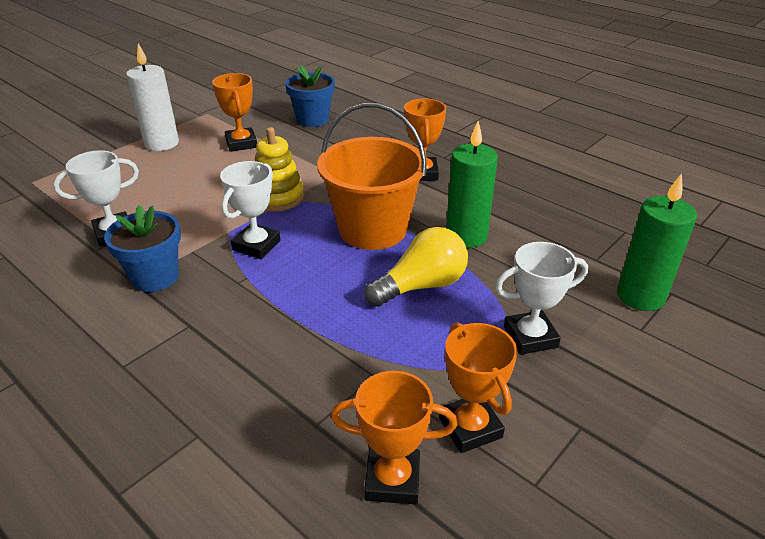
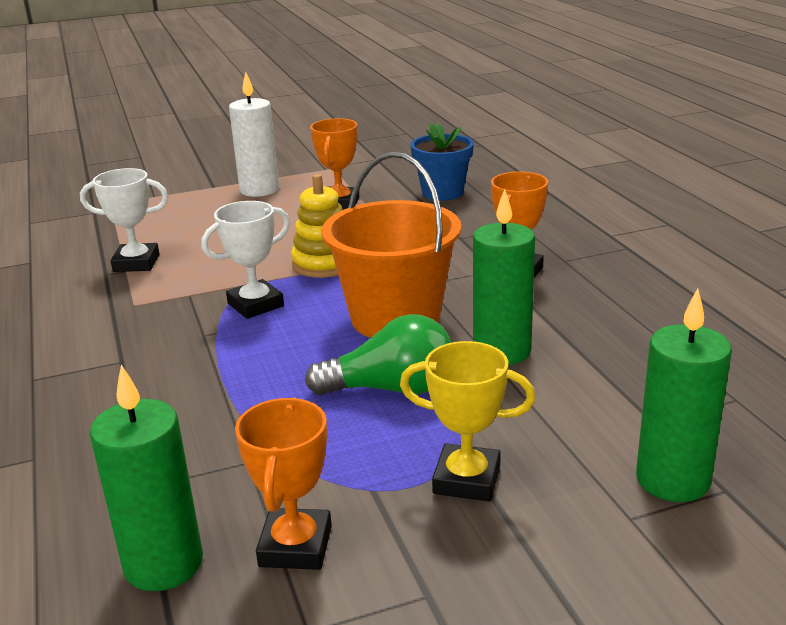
camera: 30 degrees right, 10 degrees down
(155, 277) = (133, 310): blue flower pot -> none
(392, 480) = (163, 564): orange trophy -> green candle
(421, 286) = (391, 389): yellow light bulb -> green light bulb
(530, 337) = (467, 479): white trophy -> yellow trophy

